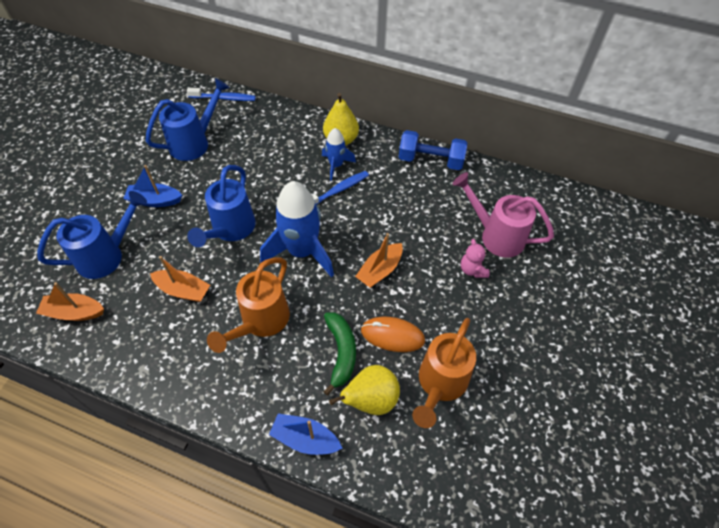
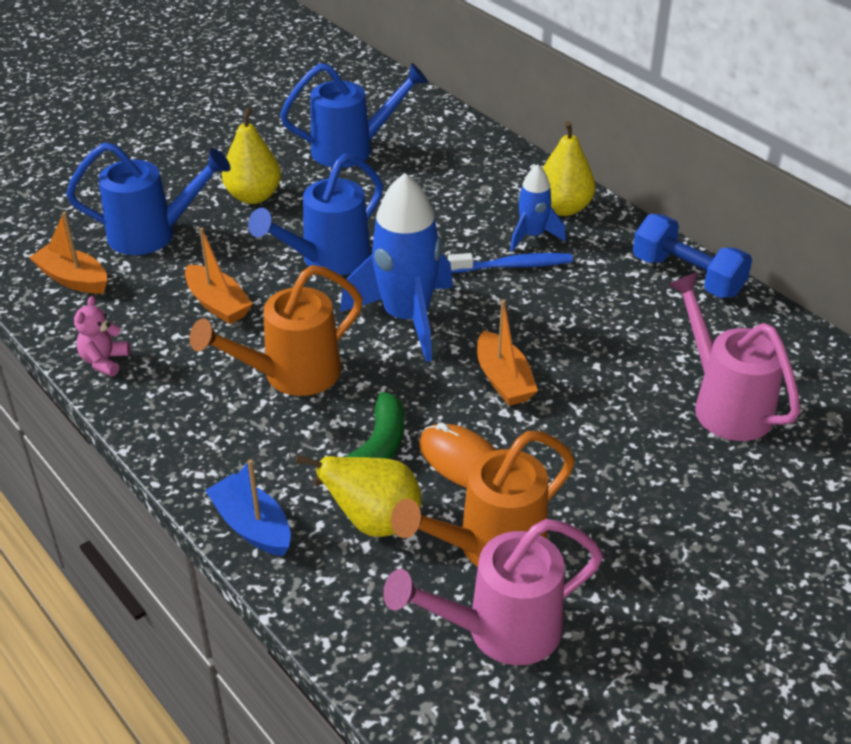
camera: 30 degrees right, 15 degrees down
(155, 200) = (254, 196): blue boat -> yellow pear
(224, 98) = (429, 112): blue toothbrush -> none
(380, 270) = (503, 380): orange boat -> orange boat turned 90 degrees counterclockwise
(472, 270) = (651, 432): pink teddy bear -> pink teddy bear (104, 361)
(477, 434) = (501, 631): none -> pink watering can

